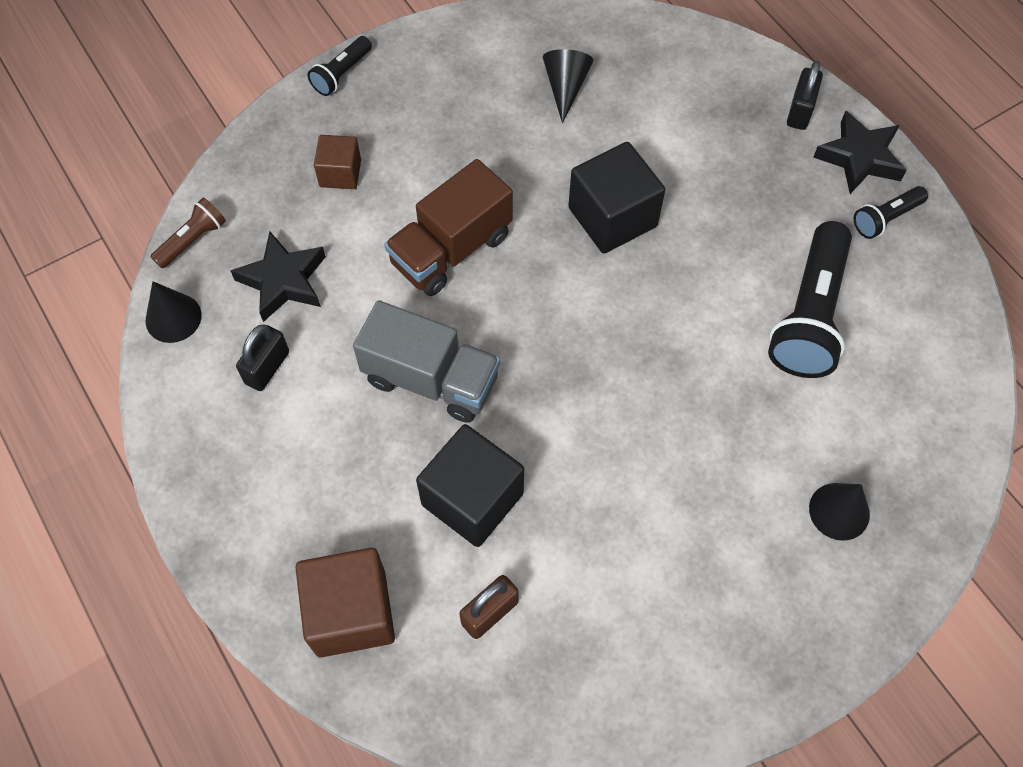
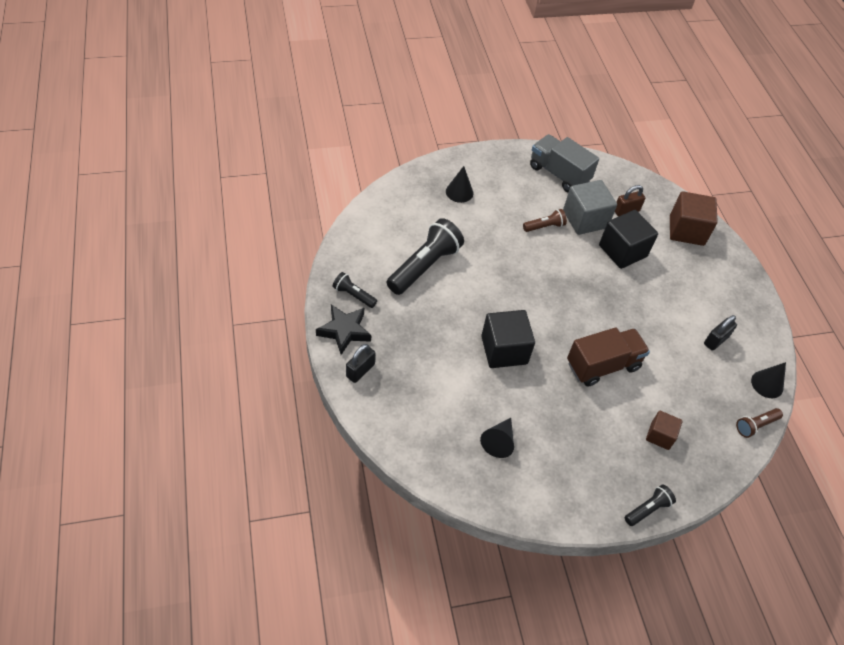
camera: 165 degrees left, 10 degrees down
(283, 281) = (703, 382): black star -> none
(431, 379) = (630, 305): grey truck -> grey truck (559, 174)
(568, 549) = (585, 219): none -> grey cube
(640, 495) = (544, 226): none -> brown flashlight
(885, 218) = (353, 295): black flashlight -> black flashlight turned 135 degrees counterclockwise

